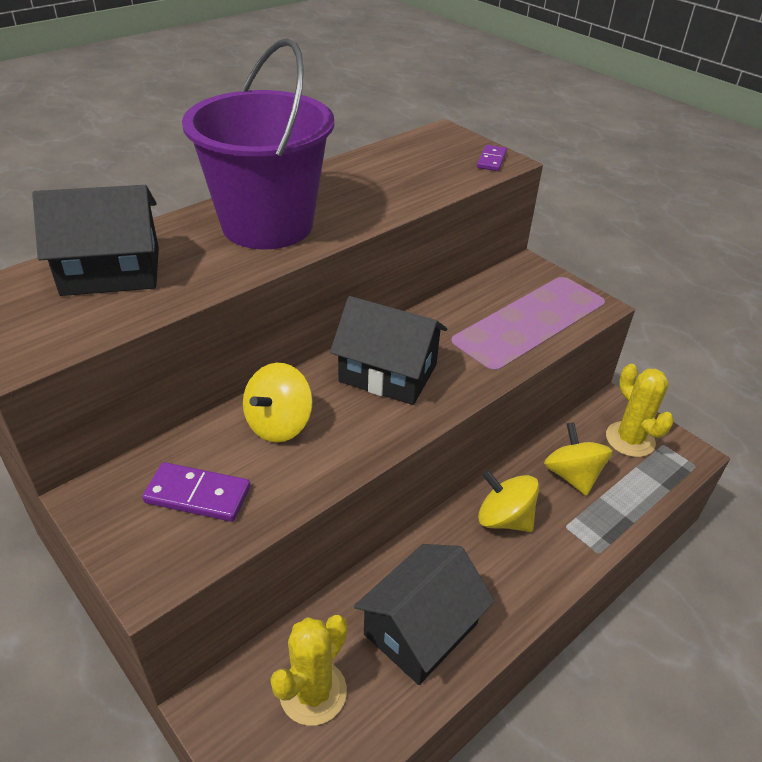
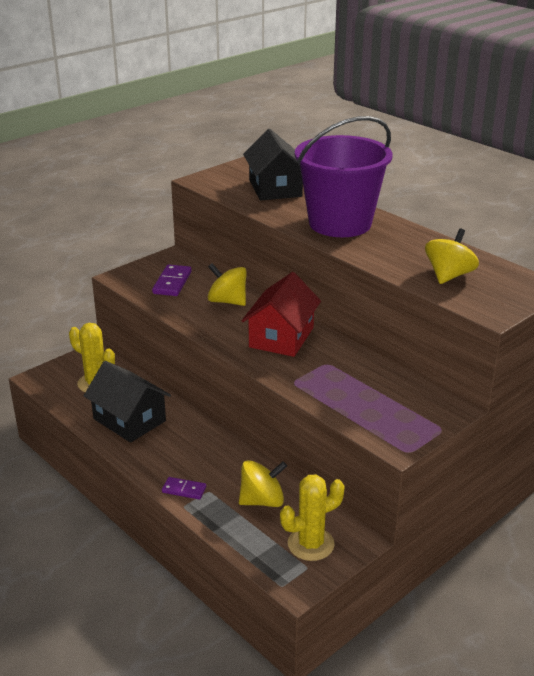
camera: 90 degrees right, 10 degrees down
(388, 373) = (281, 337): black house -> red house
(491, 160) = (490, 306): purple domino -> purple domino (184, 490)
(504, 519) = (216, 459): yellow spinning top -> yellow spinning top (449, 276)

